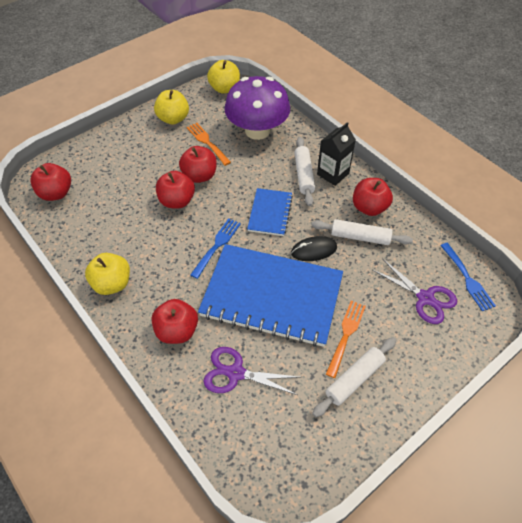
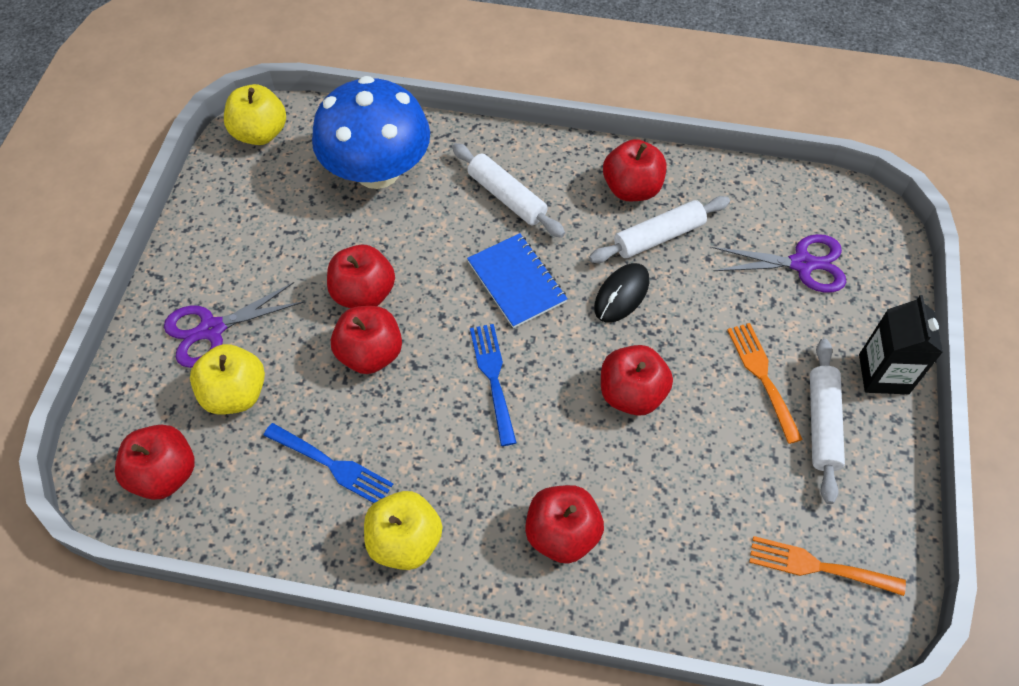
camera: 40 degrees left, 5 degrees up
(173, 119) = (229, 230): yellow apple -> yellow apple (235, 394)
(207, 142) = (321, 235): orange fork -> orange fork (818, 566)
(235, 373) = (688, 528): purple scissors -> purple scissors (212, 329)
(257, 130) = (377, 171): purple mushroom -> blue mushroom
(272, 296) = (631, 394): blue notebook -> red apple
(333, 174) = (542, 170): black carton -> black carton (883, 374)
(467, 279) = (822, 206): blue fork -> blue fork (332, 465)

